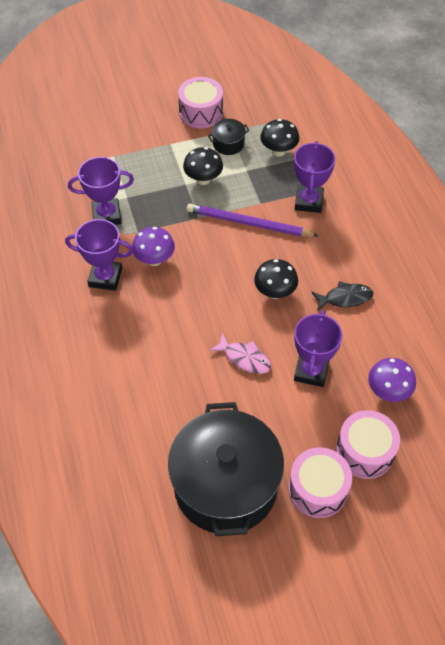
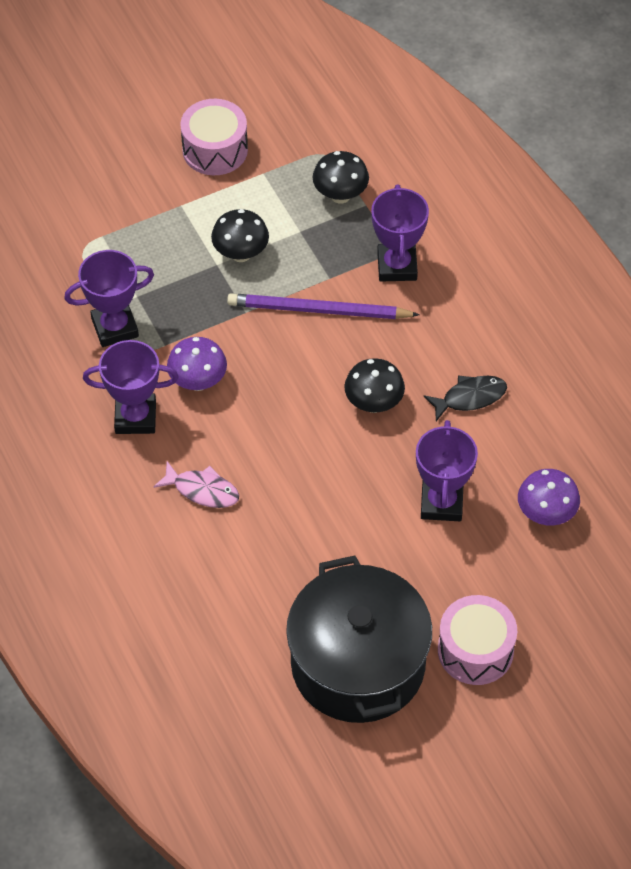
camera: 10 degrees left, 0 degrees up
(228, 144) = (265, 194): black pot -> none
(244, 358) = (350, 499): pink fish -> pink fish (202, 490)
(364, 451) = (527, 595): pink drum -> none

